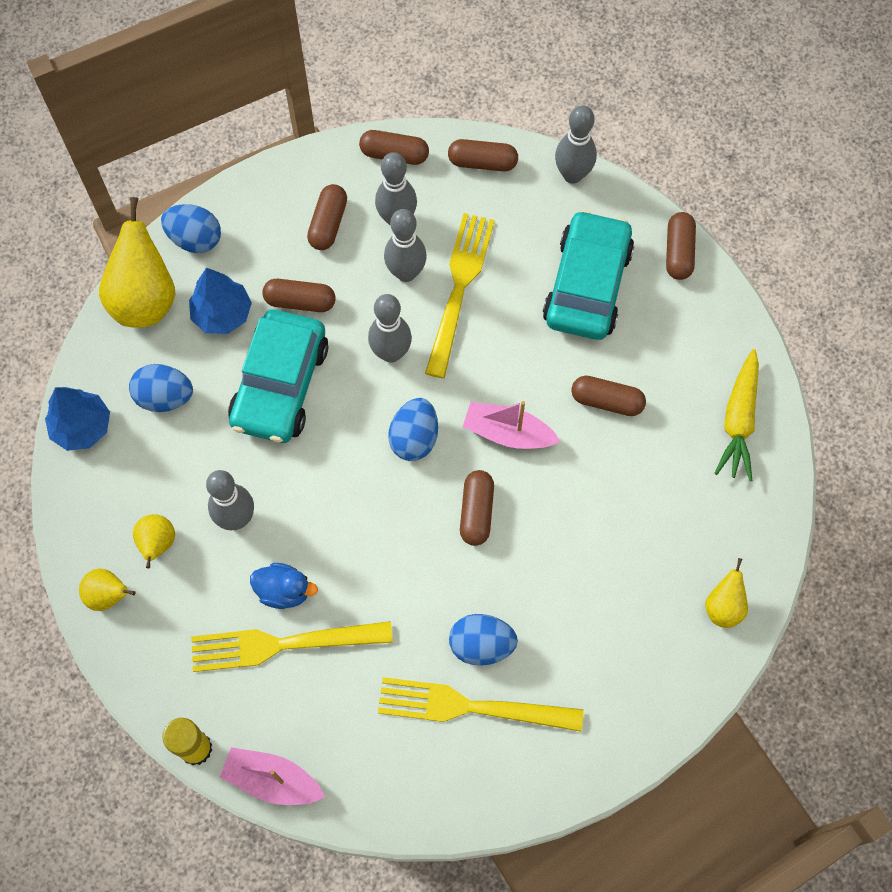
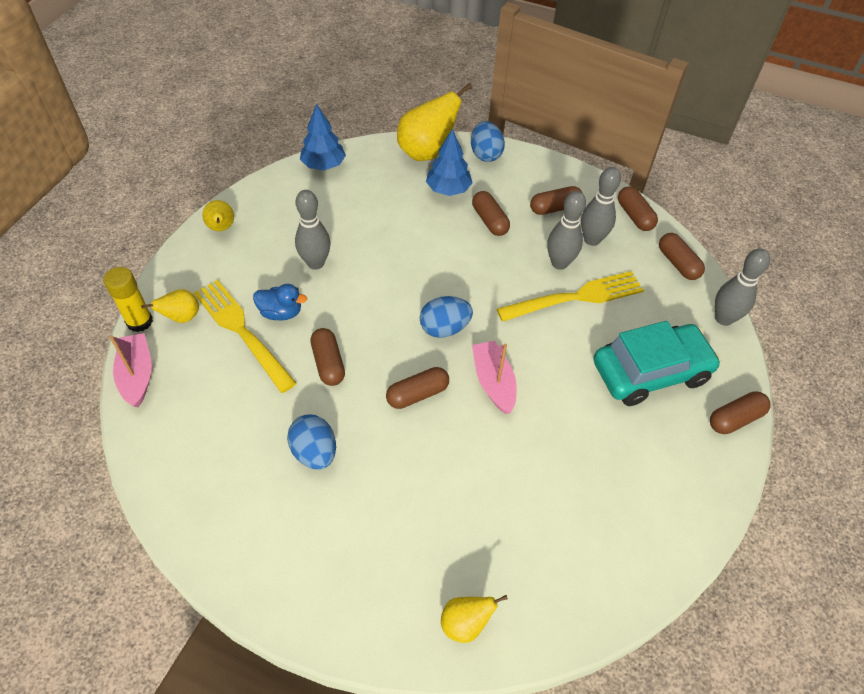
camera: 55 degrees right, 15 degrees down
(157, 544) = (271, 234): yellow pear -> yellow pear (182, 317)
(165, 397) = (371, 190): blue egg -> none
(280, 385) = (424, 239): turquoise car -> none
(284, 591) = (281, 313): blue duck -> blue duck turned 60 degrees counterclockwise
(391, 353) = (495, 284): grey bowling pin -> none
(471, 707) = (260, 471): yellow fork -> none
(607, 401) = (572, 434): brown capsule -> brown capsule (328, 363)
(738, 421) = (637, 543): yellow carrot -> none

